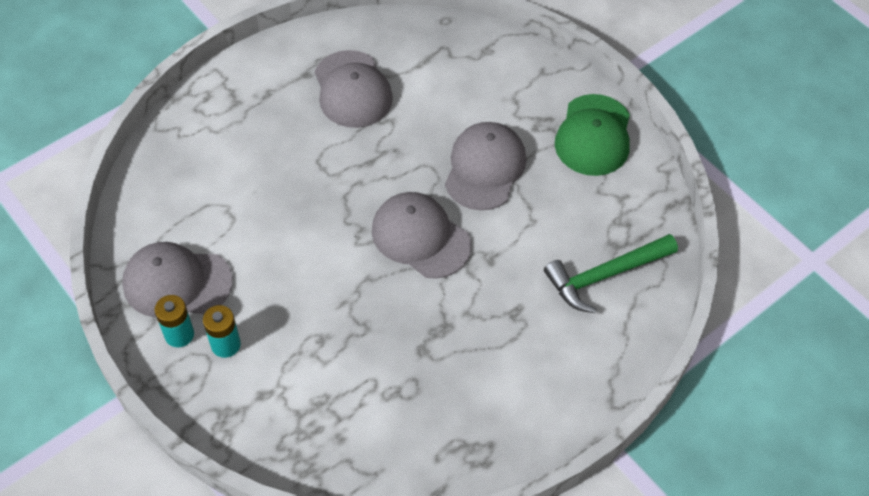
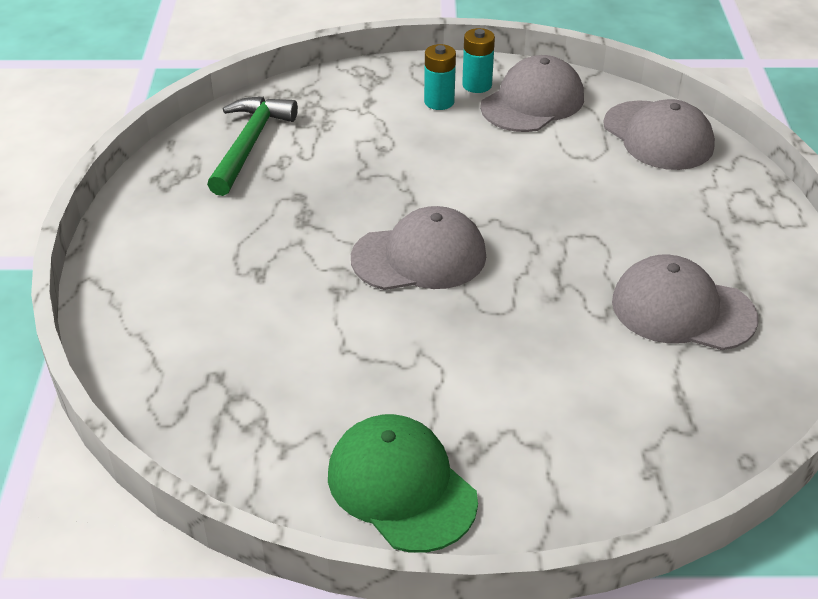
camera: 130 degrees right, 15 degrees down
(485, 168) = (456, 353): grey cap -> grey cap (658, 136)
(605, 275) = (212, 363): green hammer -> green hammer (249, 145)

